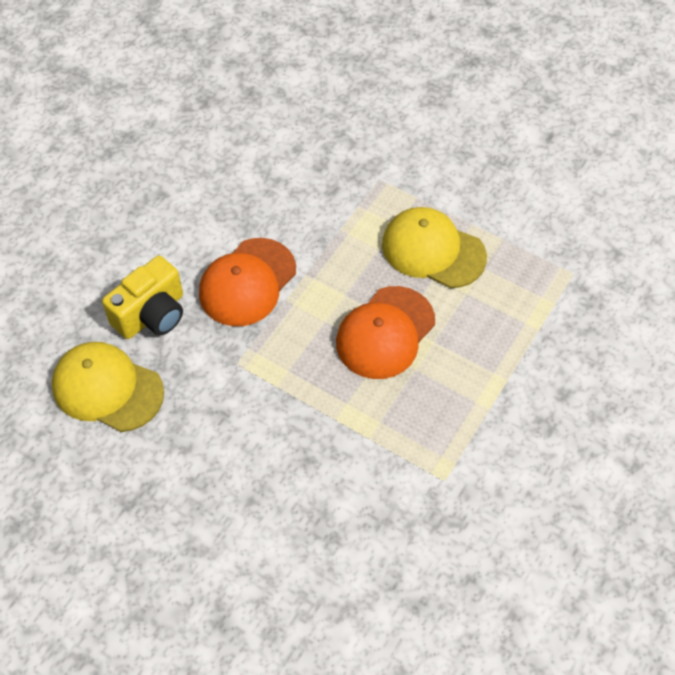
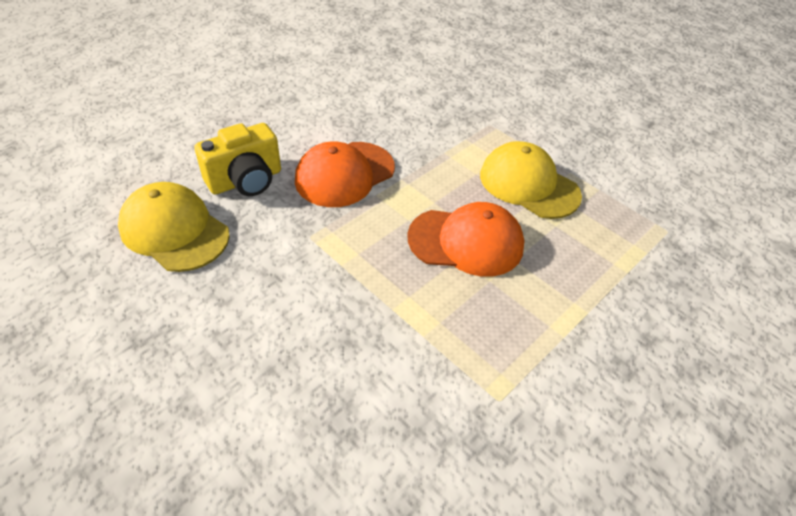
camera: 10 degrees right, 10 degrees down
(385, 333) = (466, 242): orange cap -> orange cap turned 135 degrees counterclockwise

